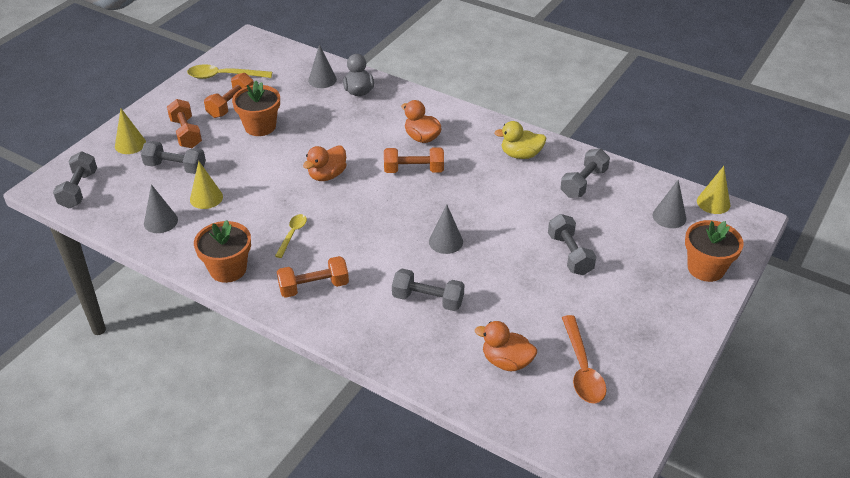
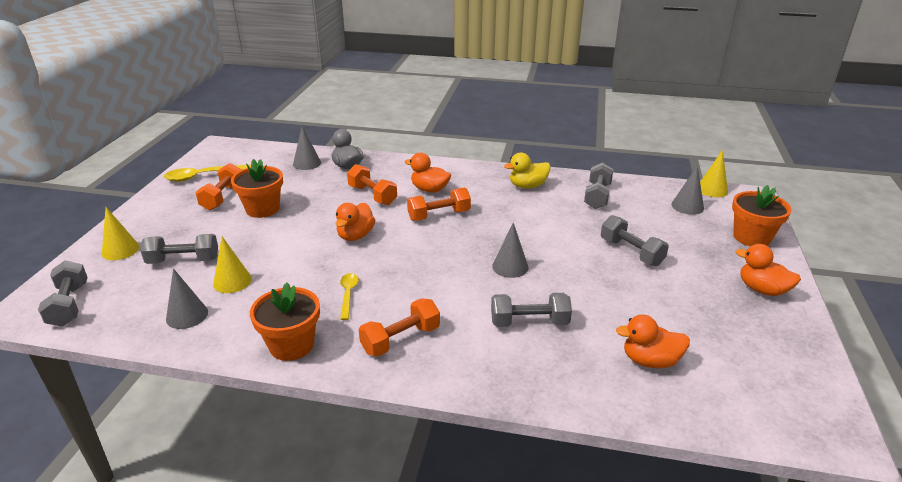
camera: 20 degrees left, 10 degrees down
(186, 133) = (183, 229): orange dumbbell -> orange dumbbell (372, 195)
(582, 368) = (725, 347): orange spoon -> none
(666, 325) = (762, 290): none -> orange duck

